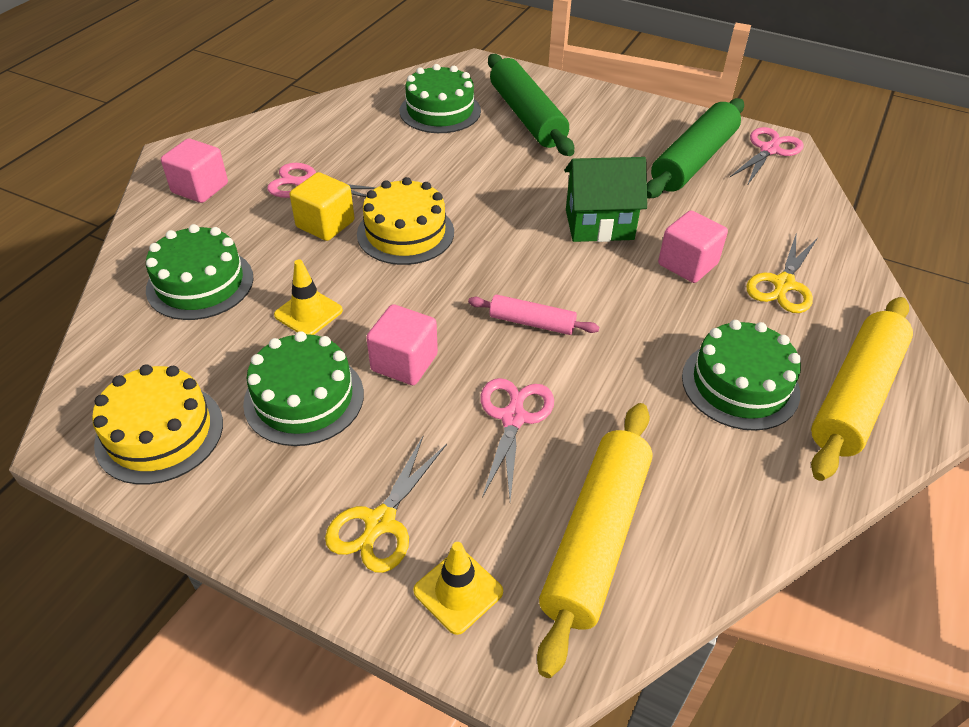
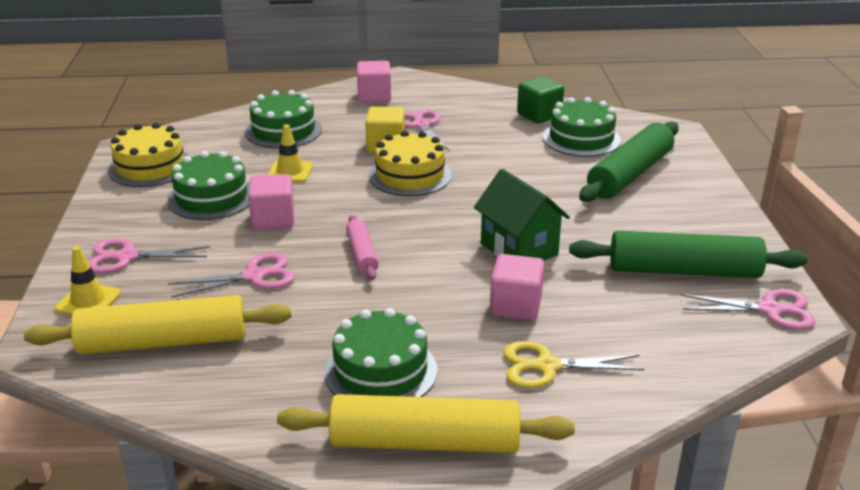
camera: 60 degrees right, 15 degrees down
(370, 112) = (539, 115): none -> green cube
(380, 522) = (127, 257): yellow scissors -> pink scissors

